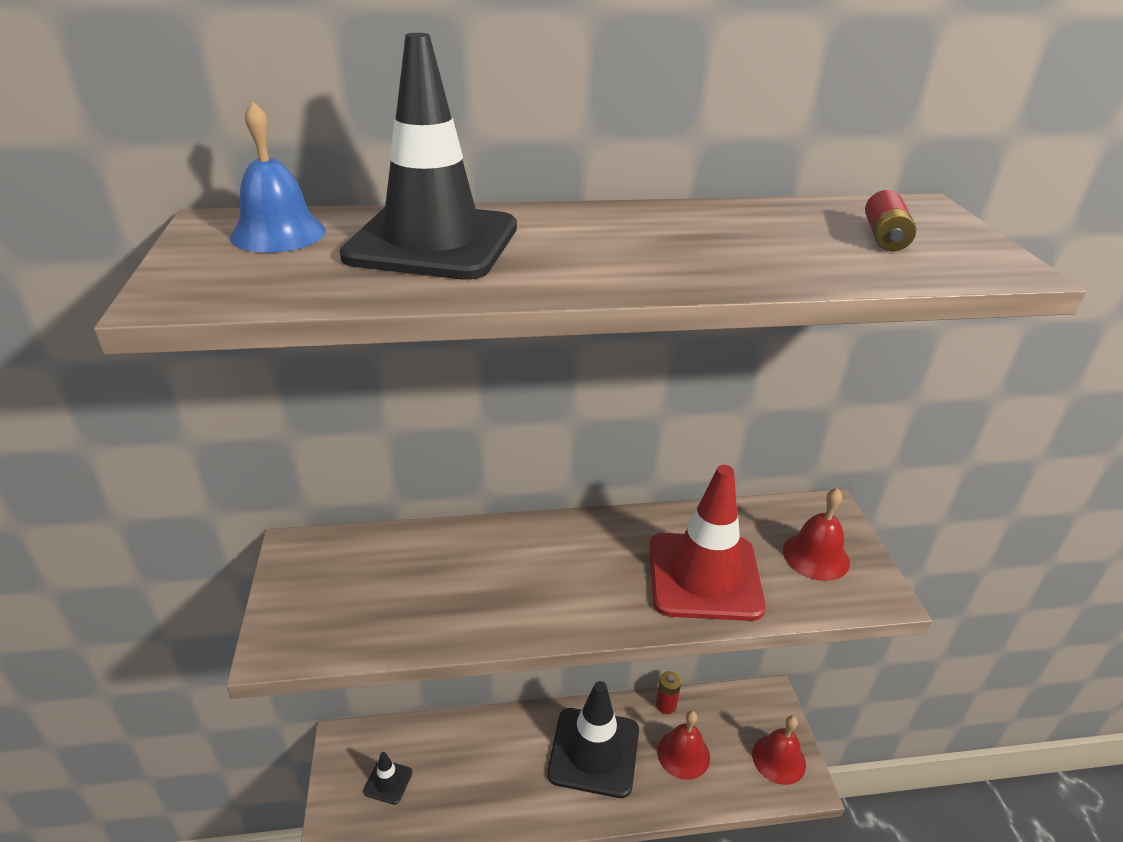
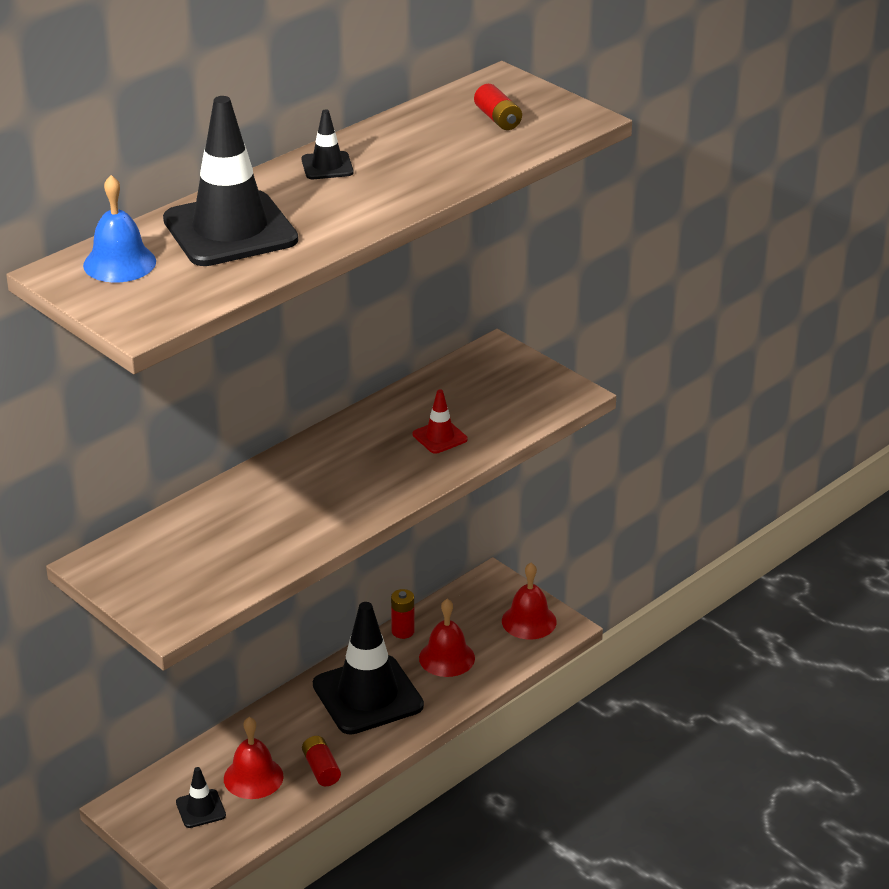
camera: 35 degrees left, 0 degrees up
(503, 805) = (321, 769): none -> red battery
(625, 221) = (327, 166): none -> black traffic cone
(704, 576) = (440, 437): red traffic cone -> red traffic cone, size x0.45
(816, 556) = (509, 387): red bell -> red bell (253, 777)

